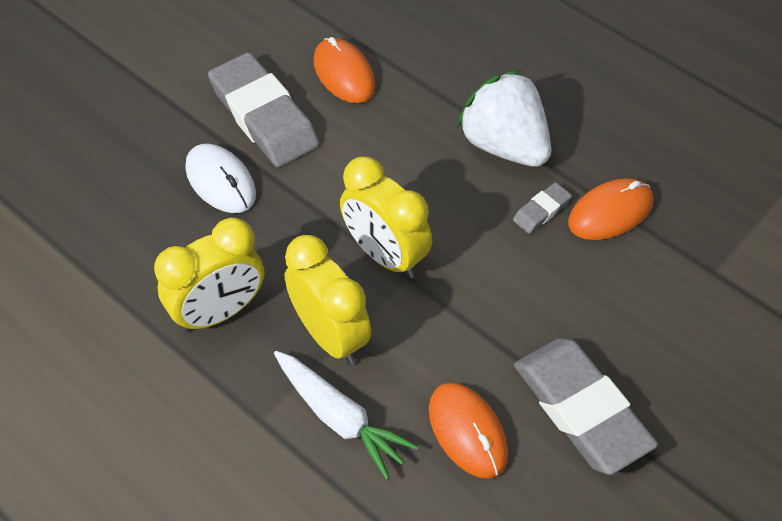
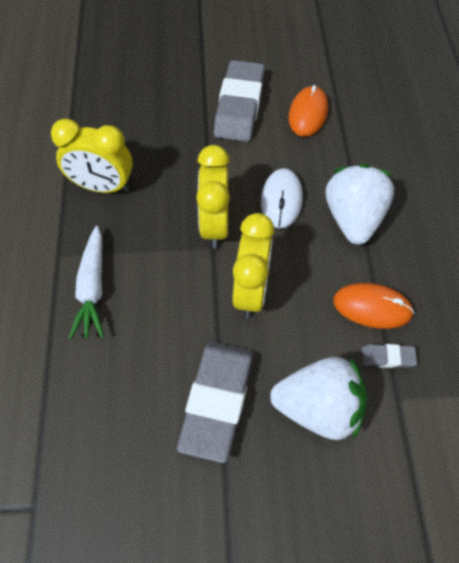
camera: 45 degrees right, 5 degrees up
(220, 181) = (179, 123): white mouse -> white mouse (281, 200)
(330, 335) = (138, 243): yellow clock -> yellow clock (251, 291)
(467, 431) = (143, 354): orange mouse -> none
(541, 211) = (330, 272): grey eraser -> grey eraser (387, 357)
(666, 336) = (318, 408): none -> white strawberry

